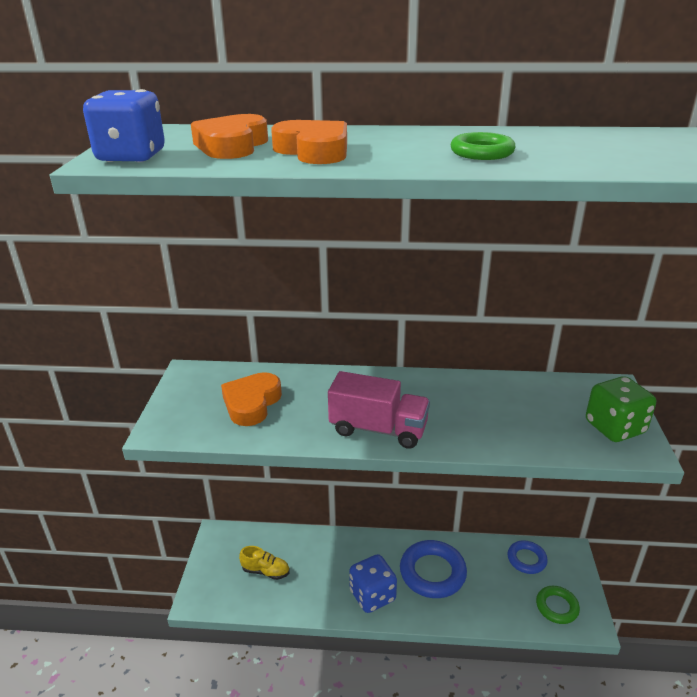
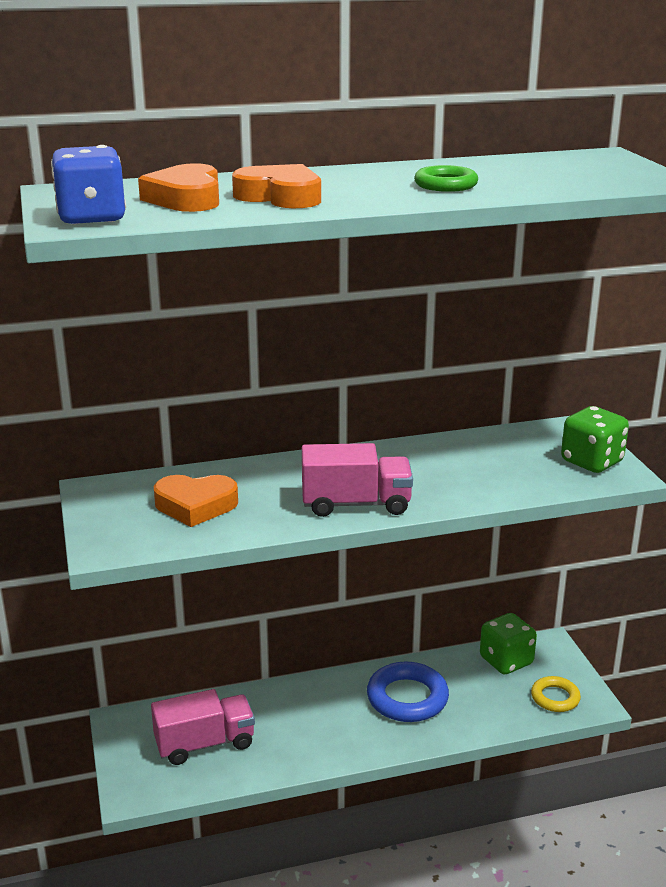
camera: 20 degrees left, 5 degrees down
(252, 403) = (195, 505): orange heart -> orange heart turned 90 degrees counterclockwise
(266, 571) = (205, 744): yellow shoe -> pink truck
(372, 596) = (348, 736): blue dice -> none
(526, 559) = (506, 661): blue ring -> green dice
(557, 607) = (555, 698): green ring -> yellow ring

